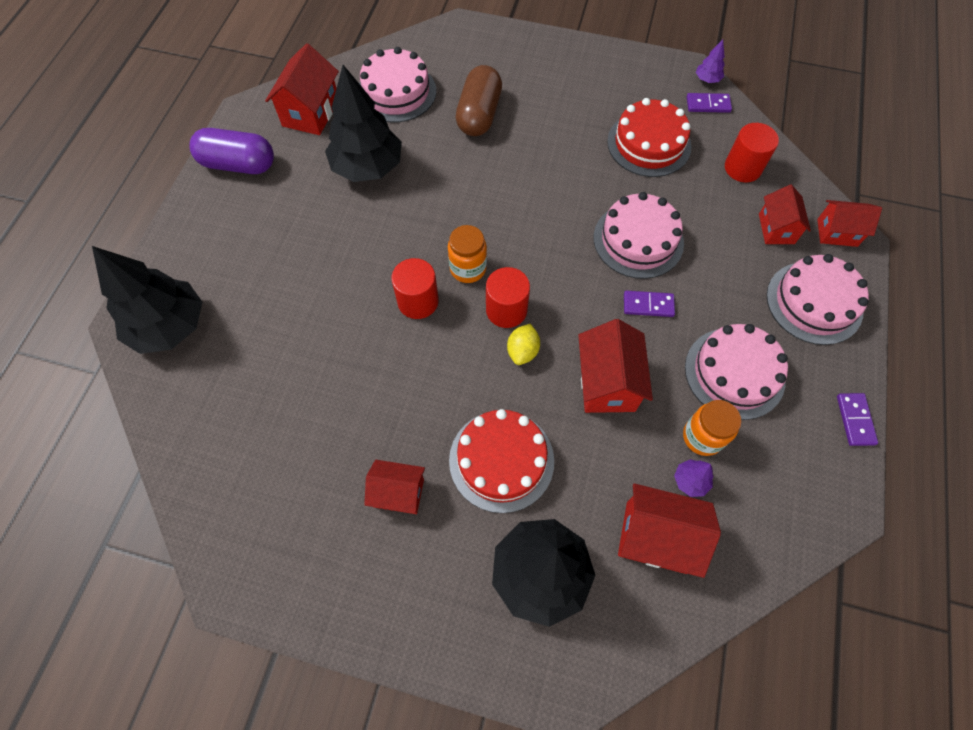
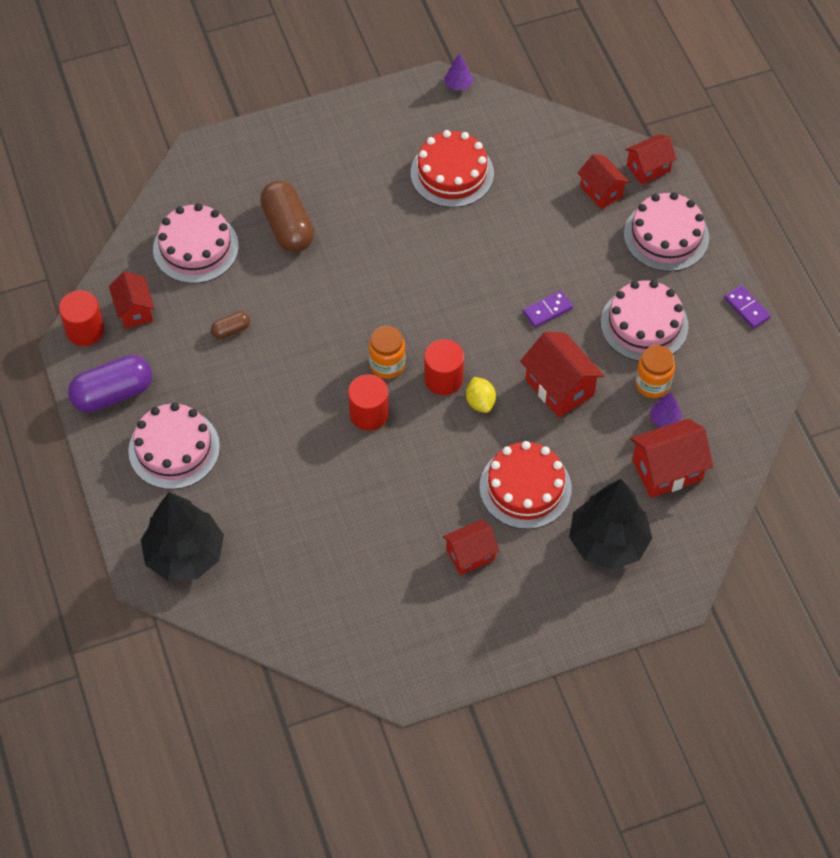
camera: 35 degrees left, 5 degrees down
(311, 112) = (134, 310): red house -> red house, size x0.66
(367, 167) = (231, 330): black tree -> brown capsule
(638, 240) = (503, 262): pink cake -> pink cake (174, 449)
(708, 104) = (475, 109): purple domino -> none
(742, 168) = (542, 153): red cylinder -> red cylinder (85, 330)

